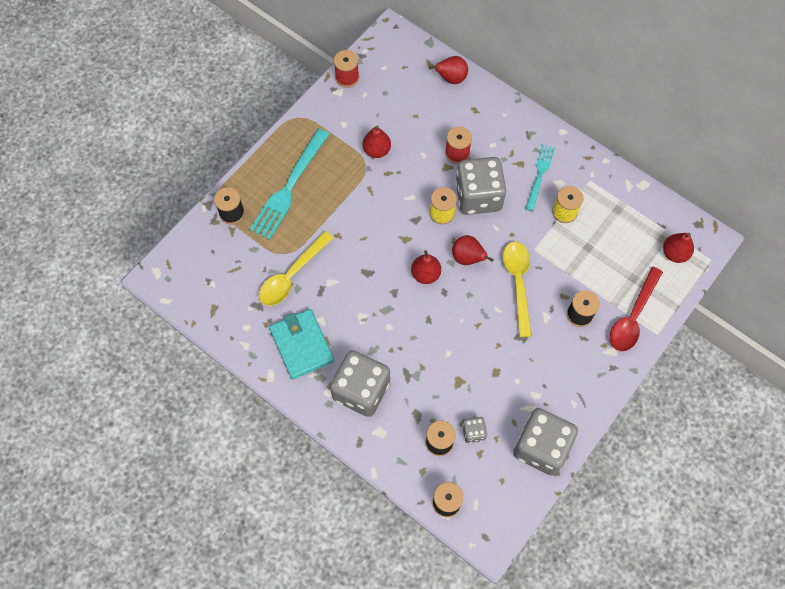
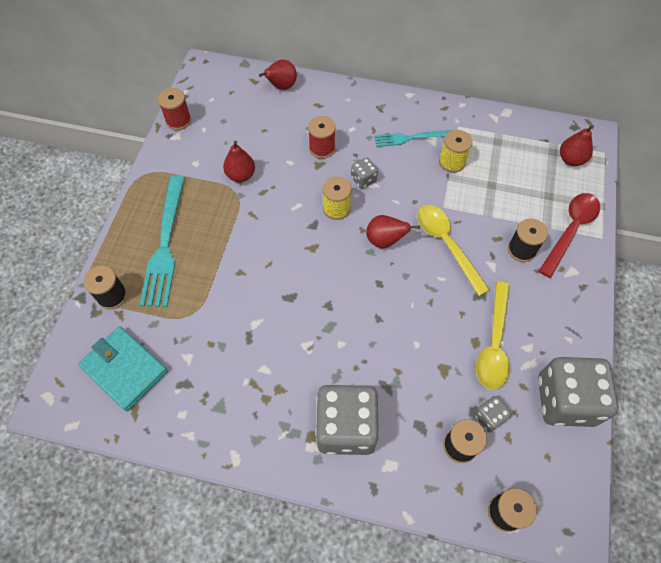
camera: 25 degrees left, 5 degrees down
(291, 275) = (209, 334): yellow spoon -> yellow spoon (493, 343)
(301, 345) = (255, 406): turquoise wallet -> turquoise wallet (124, 369)
(425, 274) = (351, 274): red pear -> none
(478, 196) = (363, 179): grey dice -> grey dice, size x0.44
(540, 174) = (410, 138): turquoise fork -> turquoise fork turned 90 degrees counterclockwise
(632, 316) = (570, 230): red spoon -> red spoon turned 150 degrees counterclockwise

